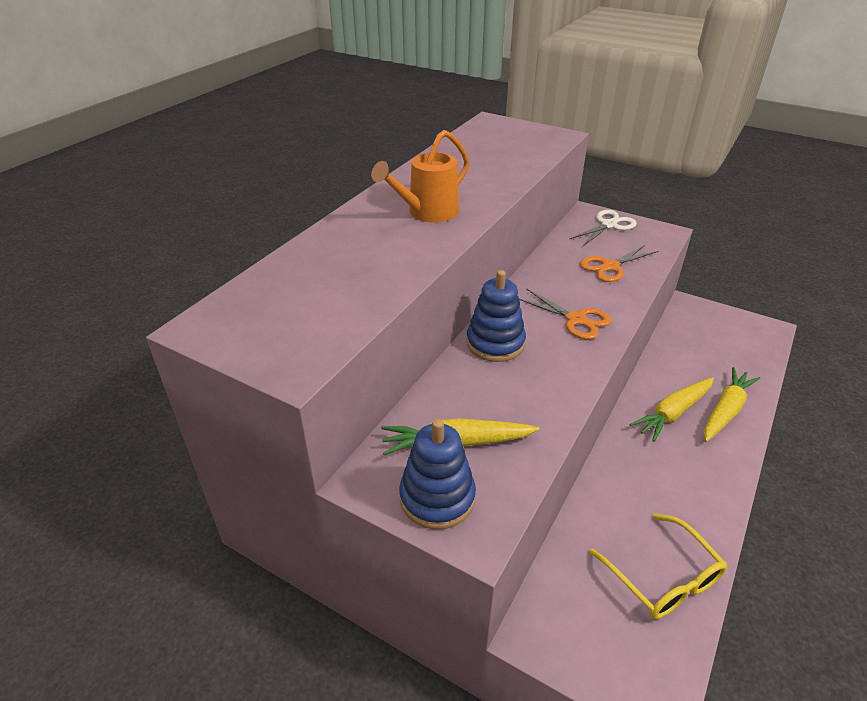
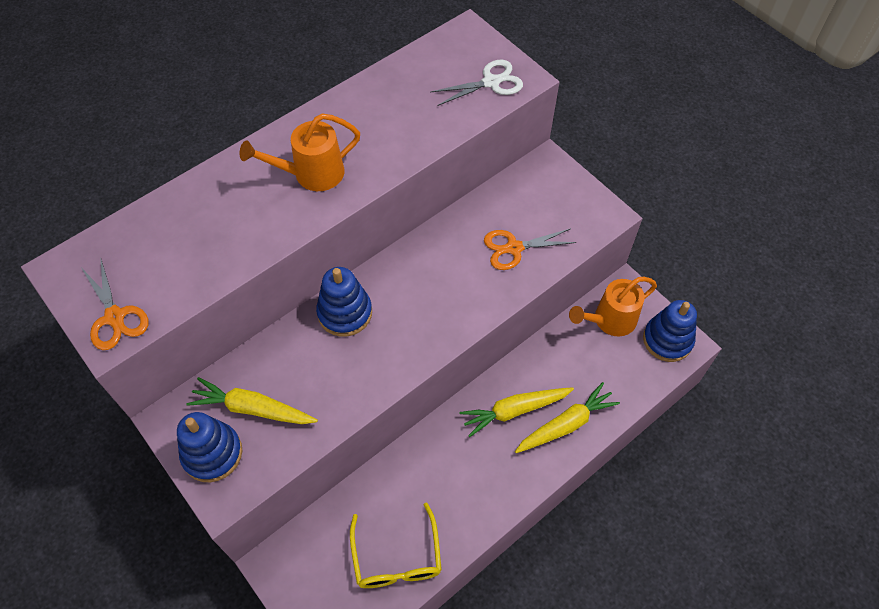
camera: 20 degrees right, 20 degrees up
(576, 319) = (434, 307): orange scissors -> orange scissors (115, 317)
(609, 225) = (555, 187): white scissors -> white scissors (491, 82)
(696, 329) = (609, 321): none -> orange watering can
(752, 329) = (667, 340): none -> blue stacking toy

